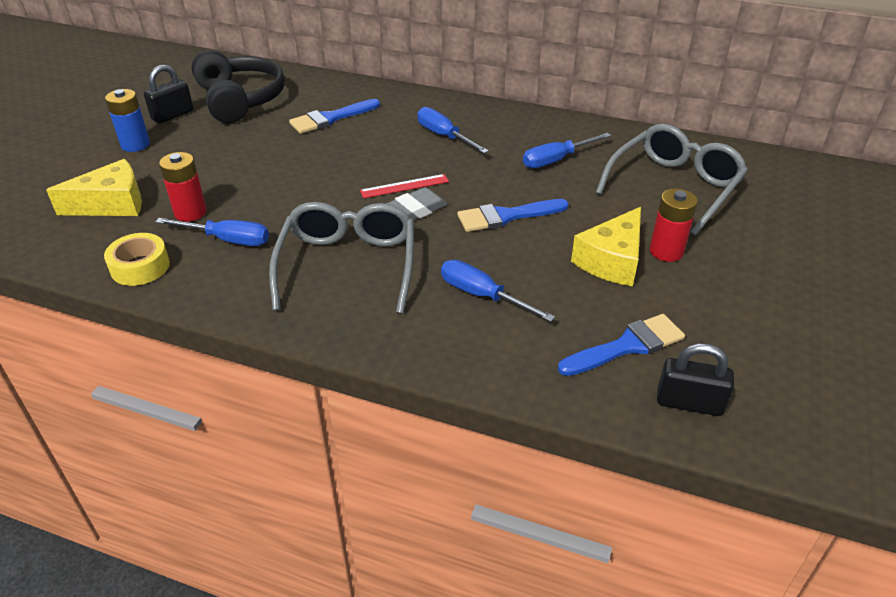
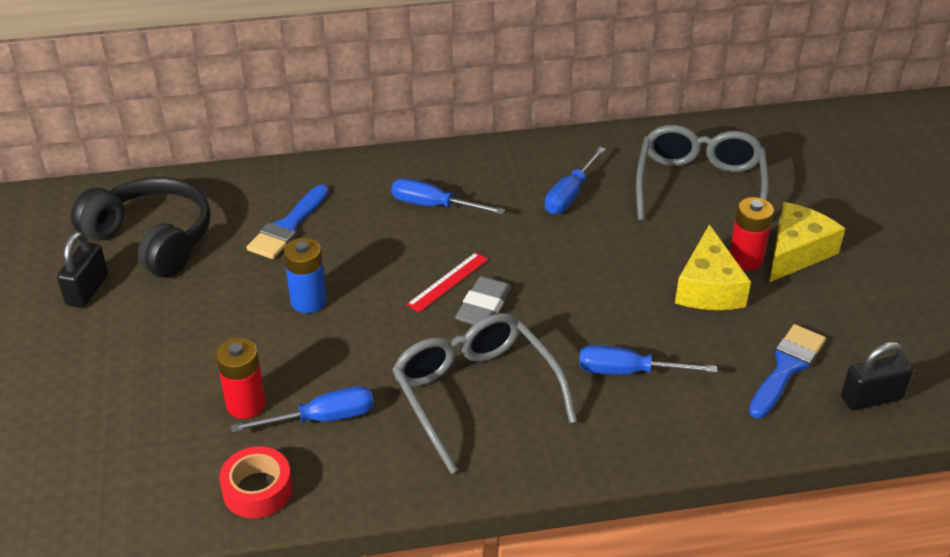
camera: 30 degrees left, 0 degrees up
(112, 204) = (140, 431): yellow cheese -> yellow cheese (796, 252)
(135, 145) = (83, 346): blue battery -> blue battery (308, 301)
(140, 267) = (257, 490): yellow tape -> red tape
(506, 216) = (577, 278): blue brush -> none

